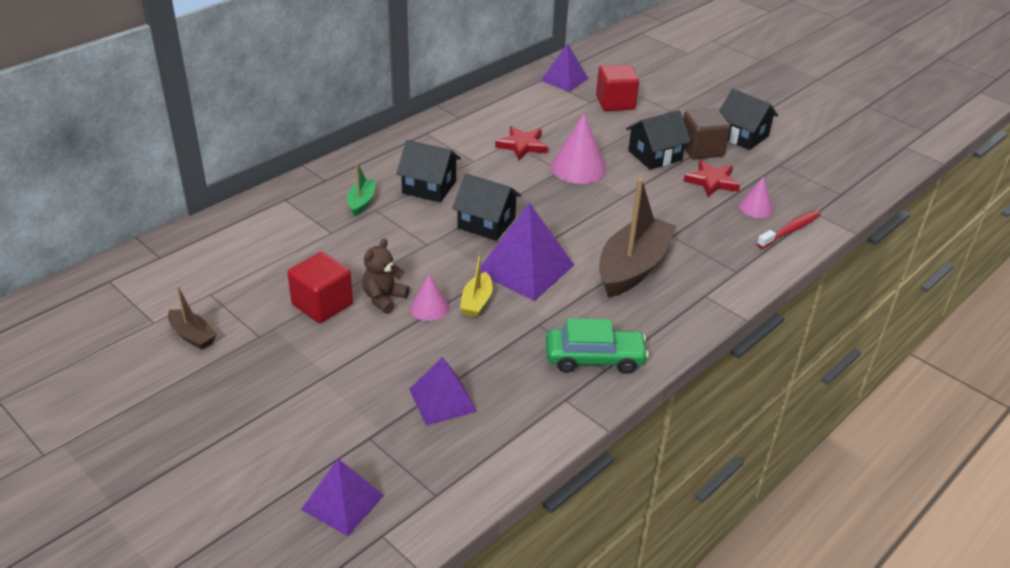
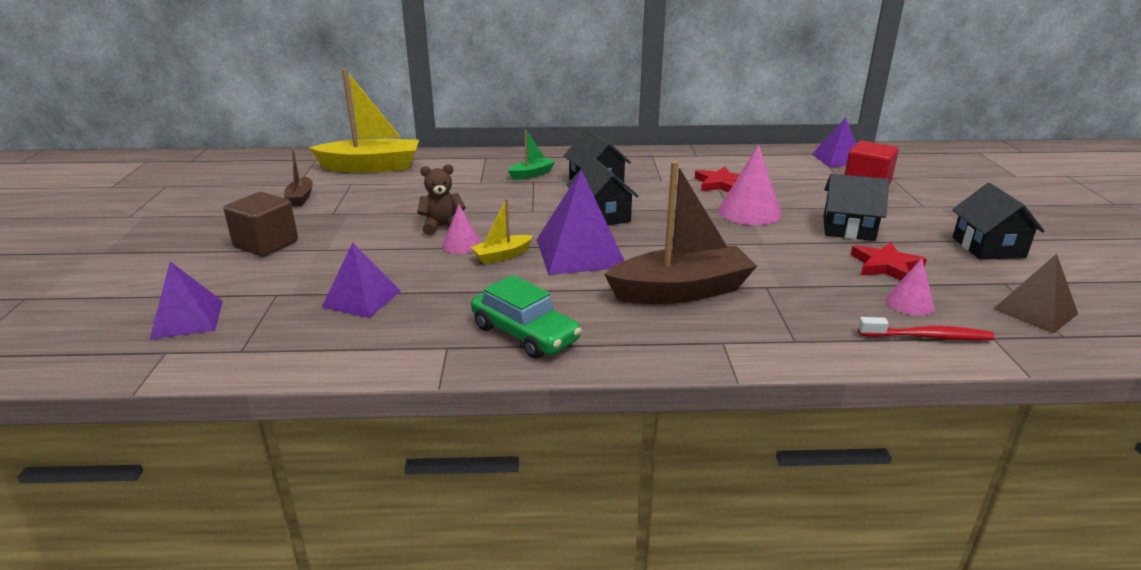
camera: 45 degrees right, 10 degrees down
(192, 263) = (371, 167): none -> yellow boat
(322, 304) = (399, 214): red cube -> none
(701, 149) = (914, 241): brown cube -> brown cube (266, 244)
(813, 181) = (1035, 311): none -> brown pyramid

